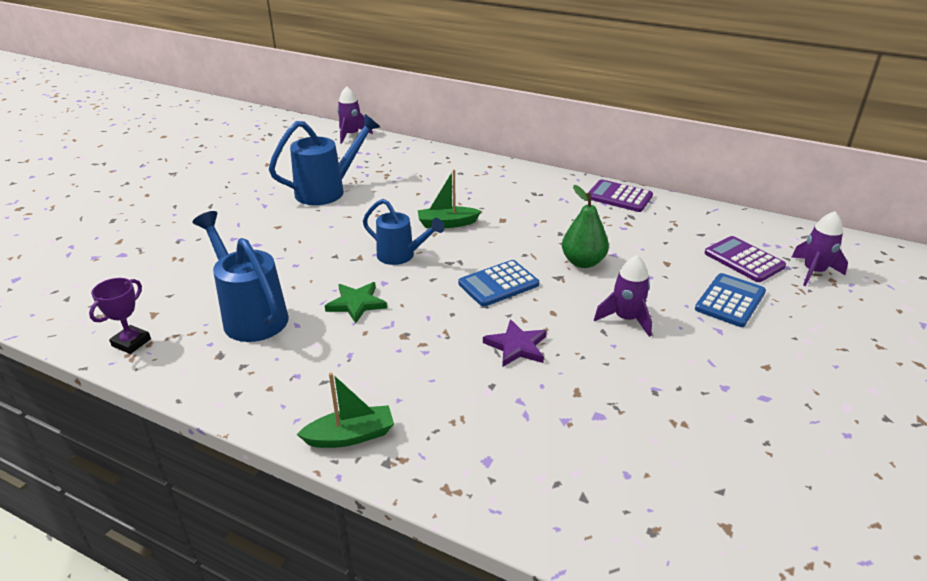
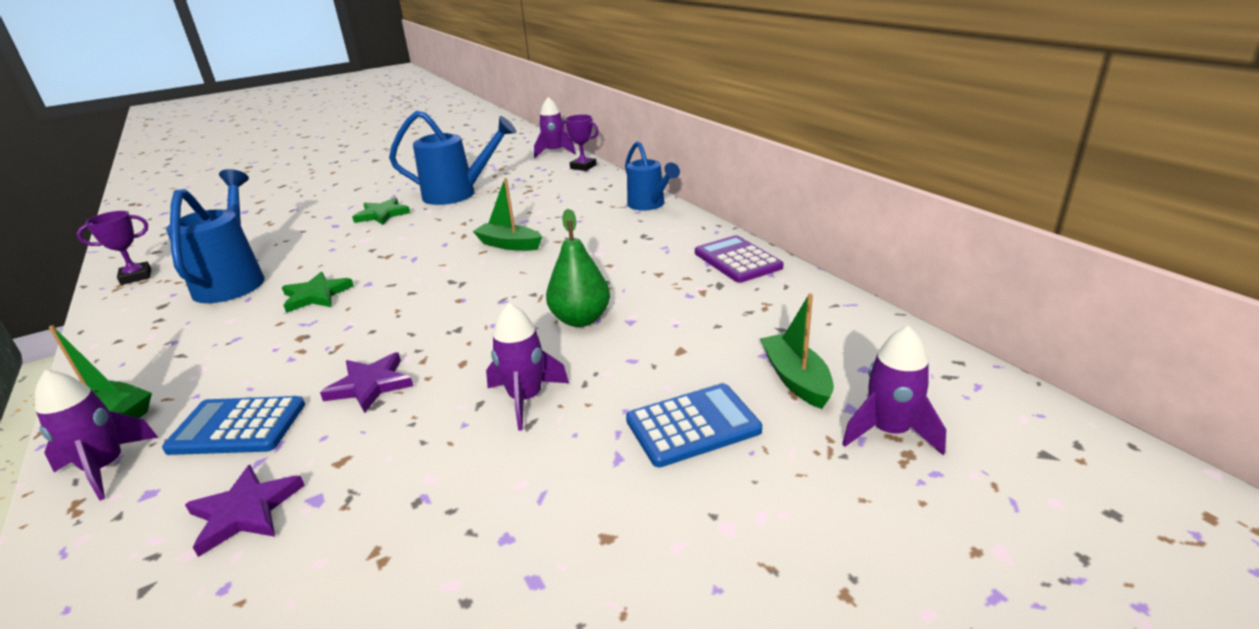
camera: 35 degrees right, 5 degrees down
(287, 224) = (382, 214): none -> green star
(399, 145) = (583, 167): none -> purple trophy
(400, 256) = (420, 263): blue watering can -> blue watering can (649, 205)
(424, 463) = (106, 468): none -> purple rocket
(498, 284) = (459, 316): blue calculator -> blue calculator (237, 427)
(569, 439) = (245, 511): none -> purple star
(743, 260) = (796, 379): purple calculator -> green boat

